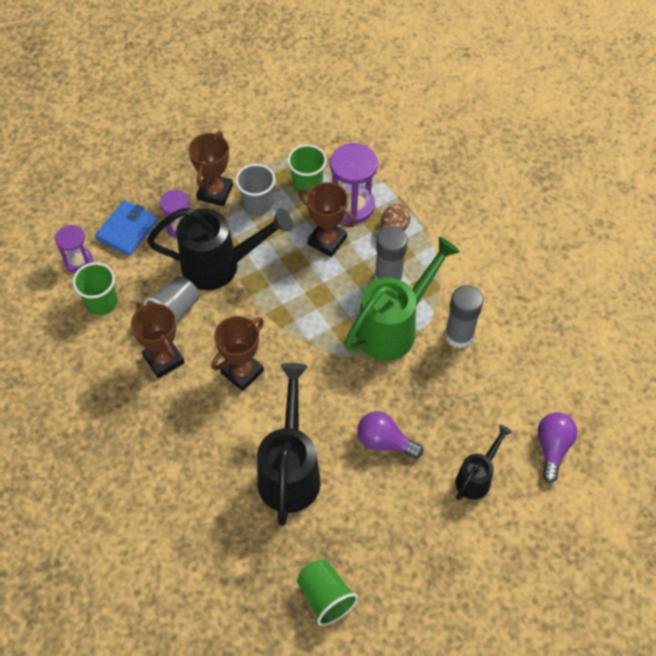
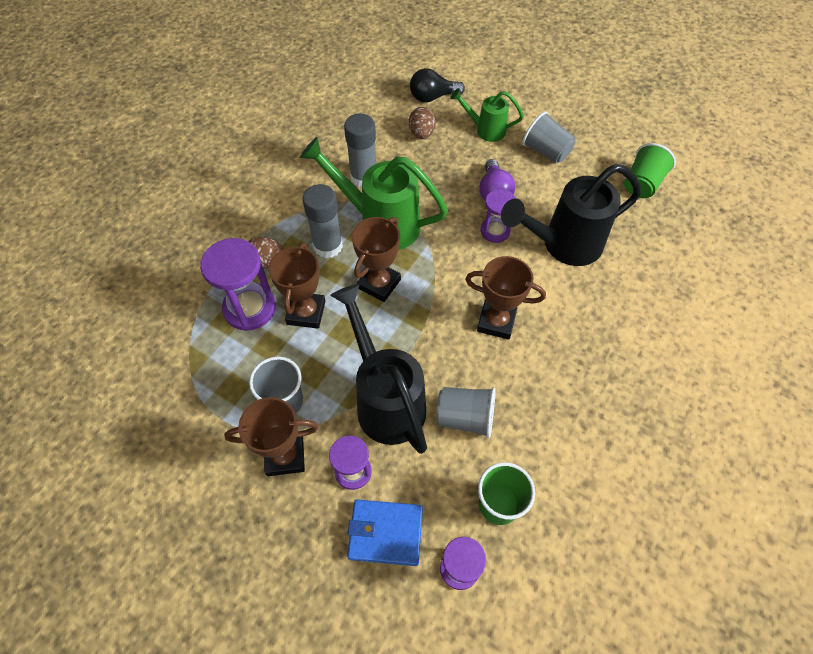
camera: 115 degrees left, 0 degrees up
(164, 359) = (526, 399): brown trophy -> brown trophy (379, 284)
(307, 185) = (237, 361): green cup -> none
(337, 418) = (495, 231): none -> purple hourglass
(417, 523) = (546, 151): none -> grey cup
(477, 477) = (485, 130): black watering can -> green watering can
(498, 412) = (421, 134): none -> brown egg
(552, 448) = (432, 97): purple light bulb -> black light bulb

